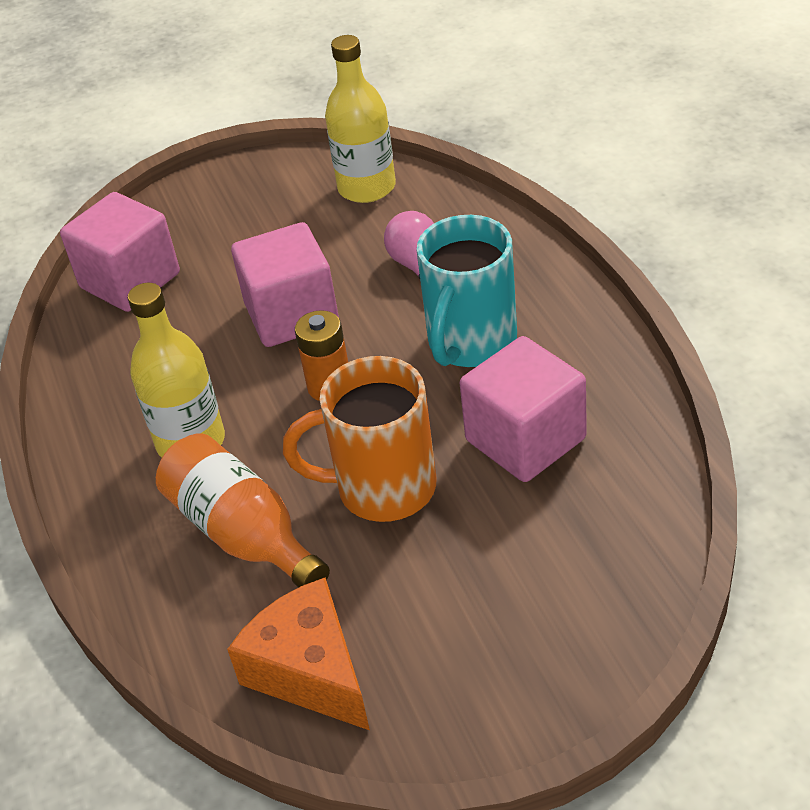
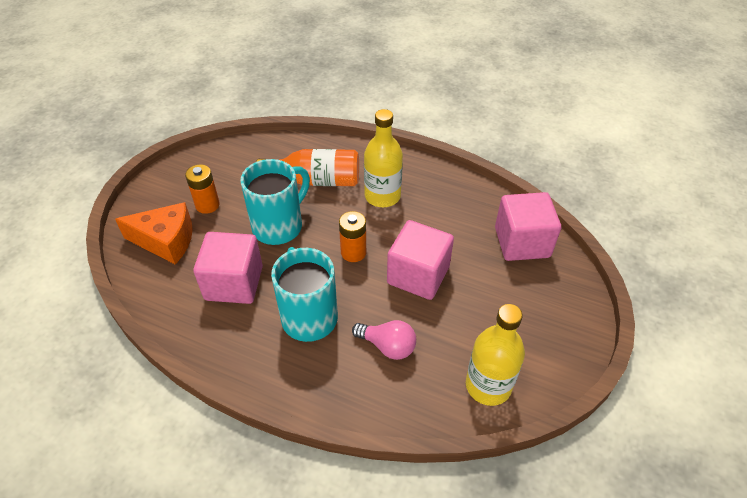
camera: 130 degrees right, 5 degrees up
(310, 671) = (241, 159): orange cheese -> orange cheese (166, 241)
(382, 488) = (279, 226): orange mug -> turquoise mug
(454, 603) = (207, 205): none -> orange battery

